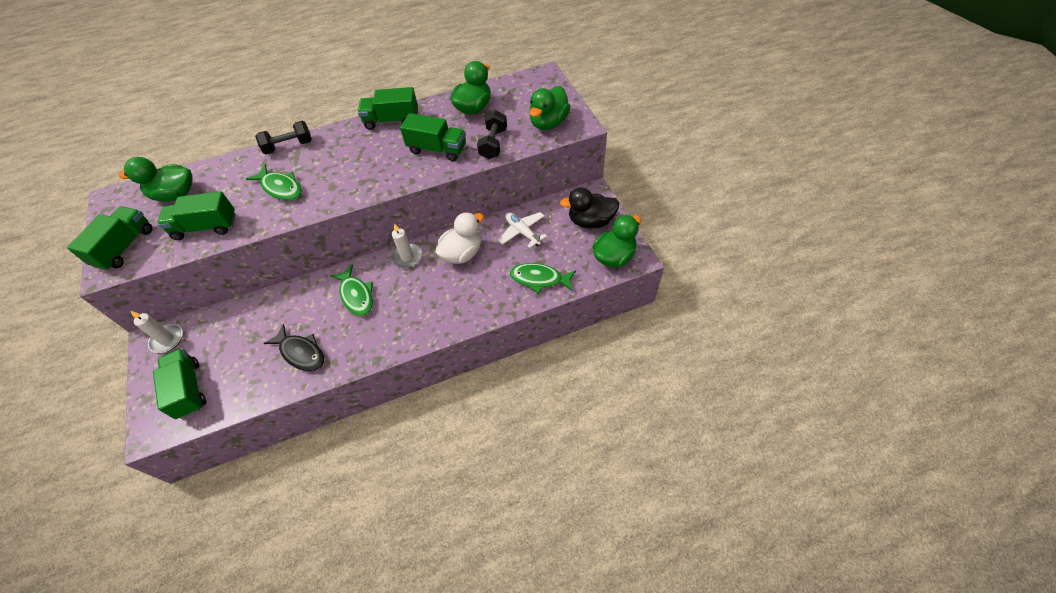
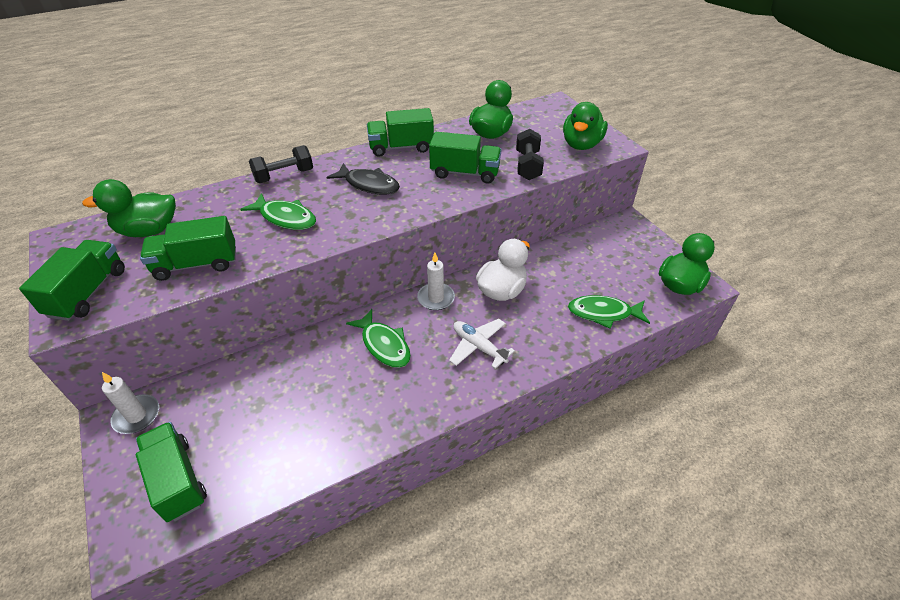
camera: 10 degrees left, 10 degrees down
(301, 353) = (328, 419): black fish -> black fish (369, 185)
(522, 232) = (564, 265): white plane -> white plane (479, 347)
(590, 221) = (638, 250): black duck -> none

